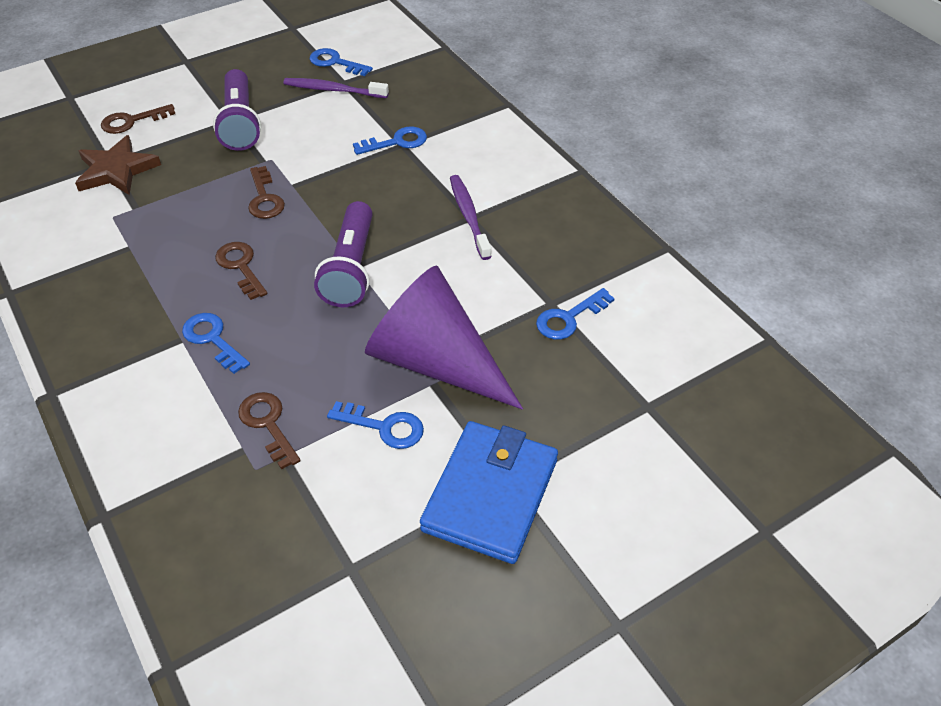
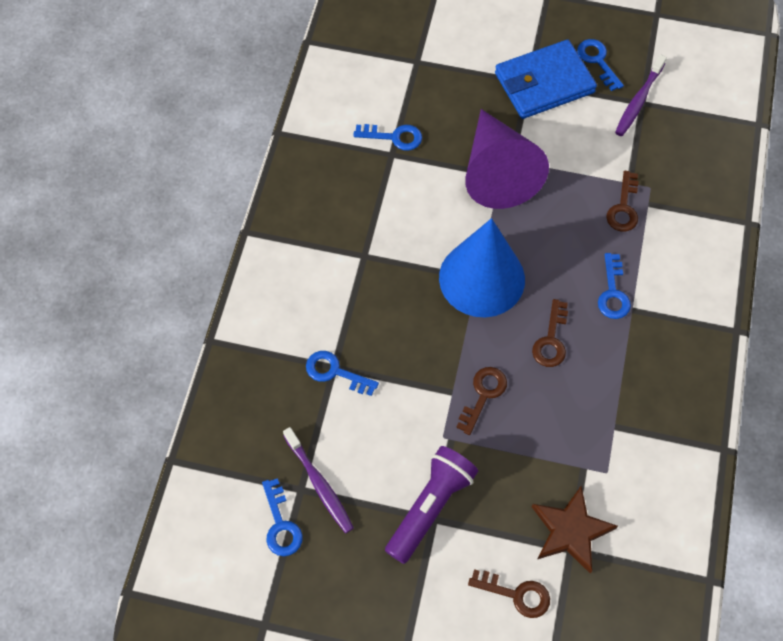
camera: 135 degrees left, 15 degrees up
(351, 268) = (482, 278): purple flashlight -> blue cone
(384, 427) = (562, 157): blue key -> blue key (597, 61)
(469, 216) = (364, 257): purple toothbrush -> purple toothbrush (638, 101)

